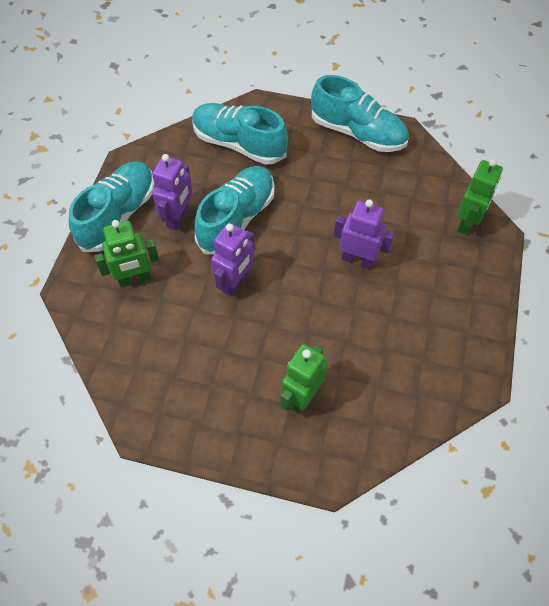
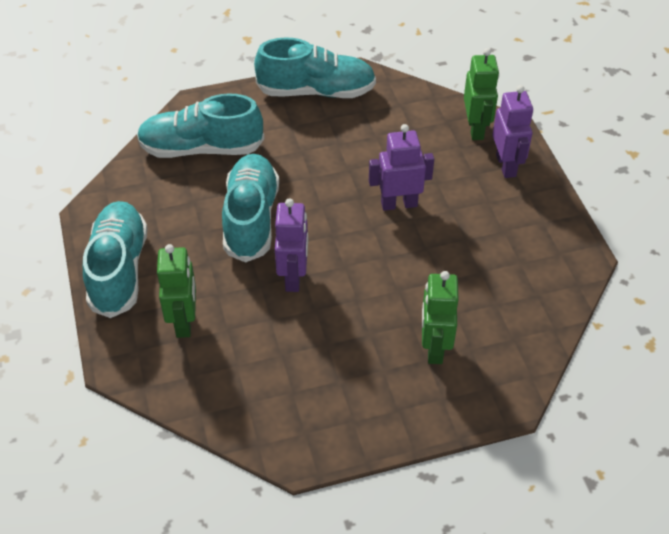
camera: 30 degrees left, 10 degrees down
(135, 279) = (184, 322): green robot -> green robot turned 45 degrees counterclockwise
(178, 218) = (188, 244): purple robot -> purple robot (506, 165)

